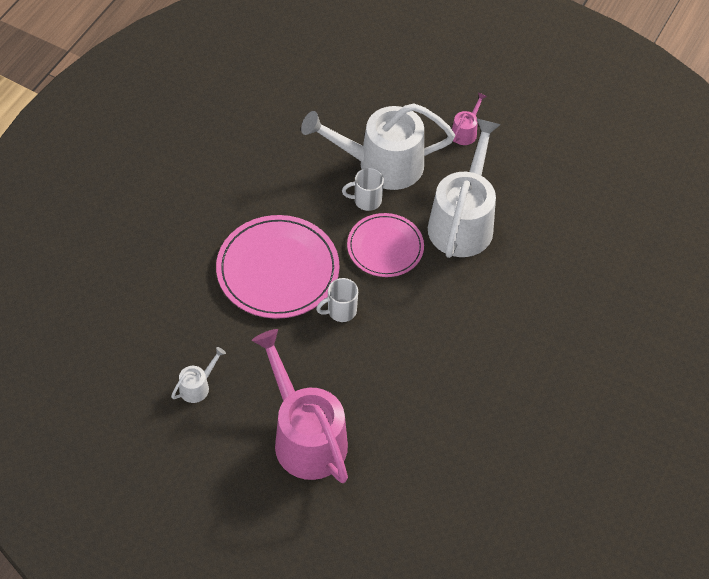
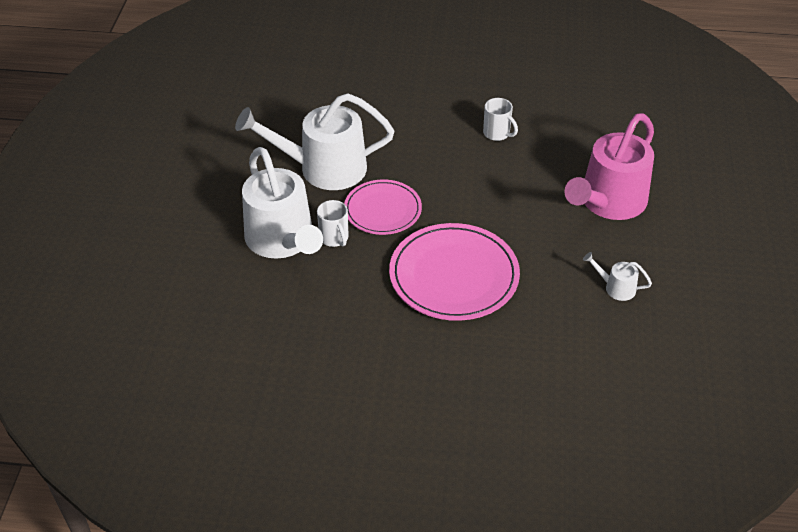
camera: 110 degrees left, 10 degrees down
(340, 311) = (471, 218): white mug -> white mug (497, 133)
(465, 131) = (211, 193): pink watering can -> none

